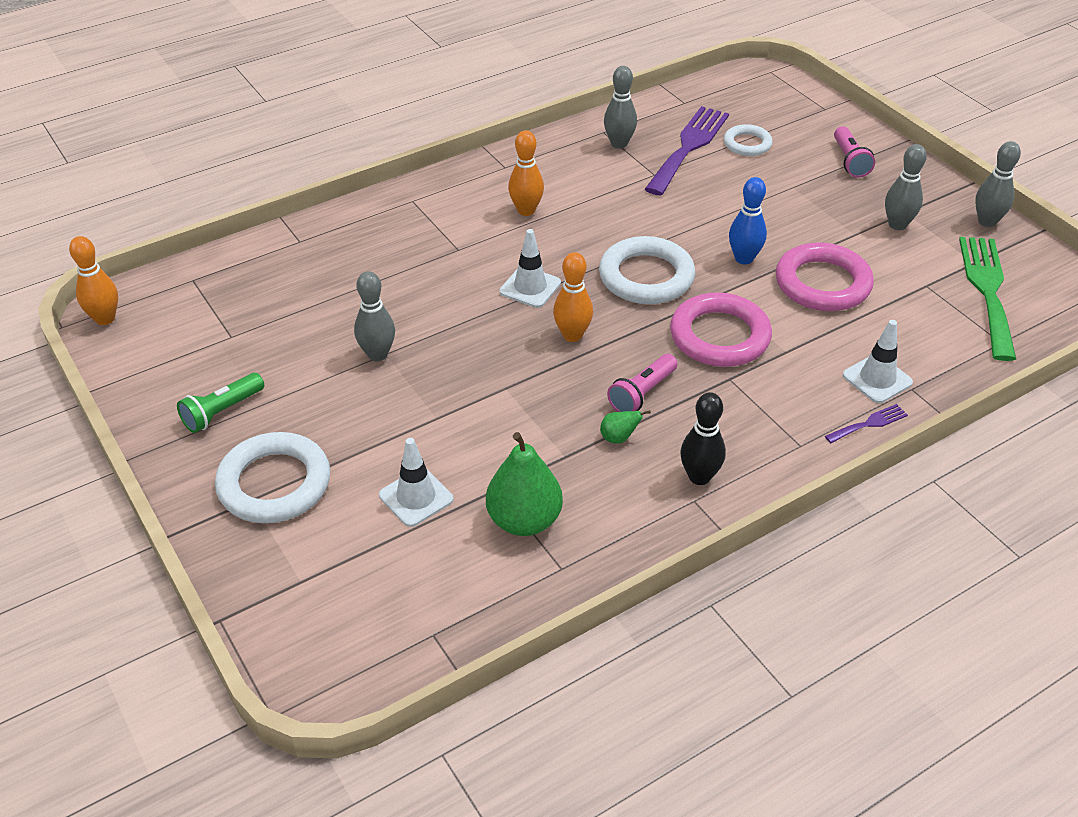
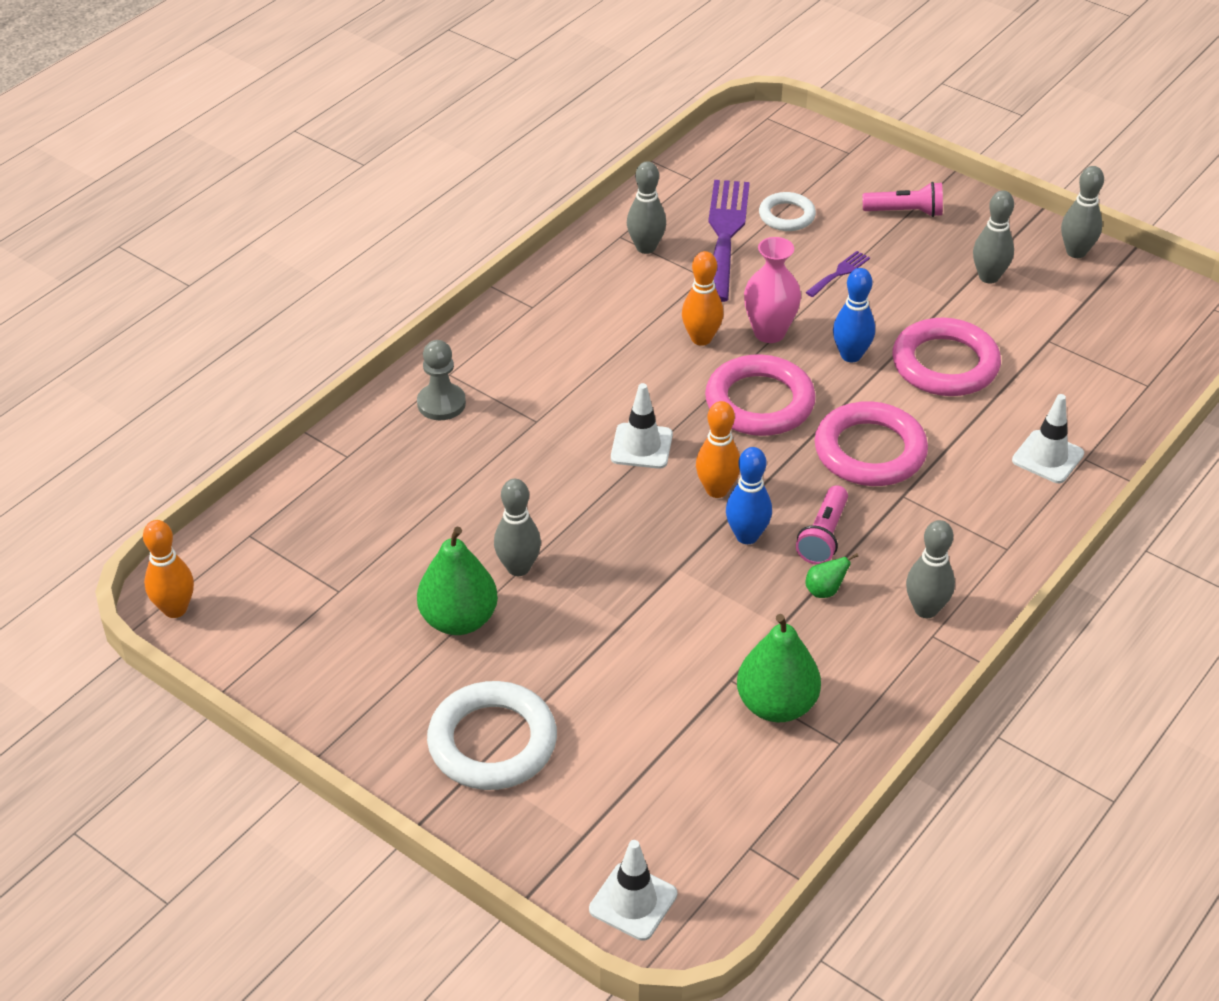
camera: 20 degrees left, 0 degrees up
(222, 412) = (384, 680): green flashlight -> none
(307, 382) = (459, 620): none -> green pear
(393, 220) = (441, 403): none -> grey pawn
(416, 497) = (652, 713): white traffic cone -> white traffic cone (633, 902)
(526, 210) = (586, 355): orange bowling pin -> orange bowling pin (701, 339)
(577, 377) = (747, 536): none -> blue bowling pin
(646, 277) = (759, 402): white ring -> pink ring
(684, 226) = (769, 333): none -> pink vase
(699, 477) = (925, 609): black bowling pin -> grey bowling pin
(850, 161) = (905, 212): pink flashlight -> pink flashlight turned 60 degrees counterclockwise
(869, 423) = (1062, 507): purple fork -> purple fork (839, 273)
(987, 291) = (1110, 331): green fork -> none

